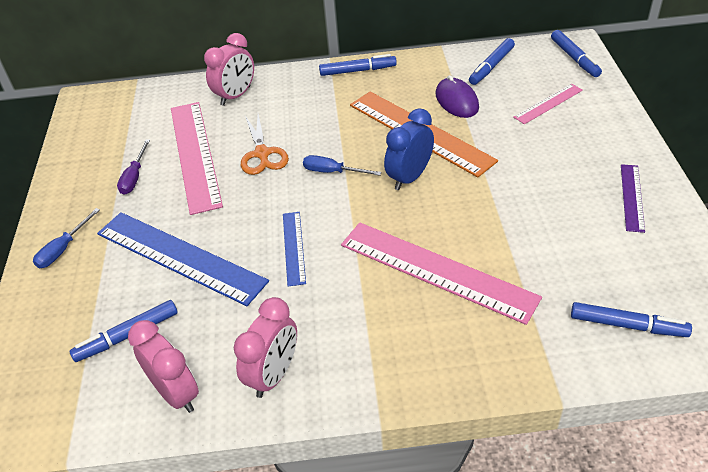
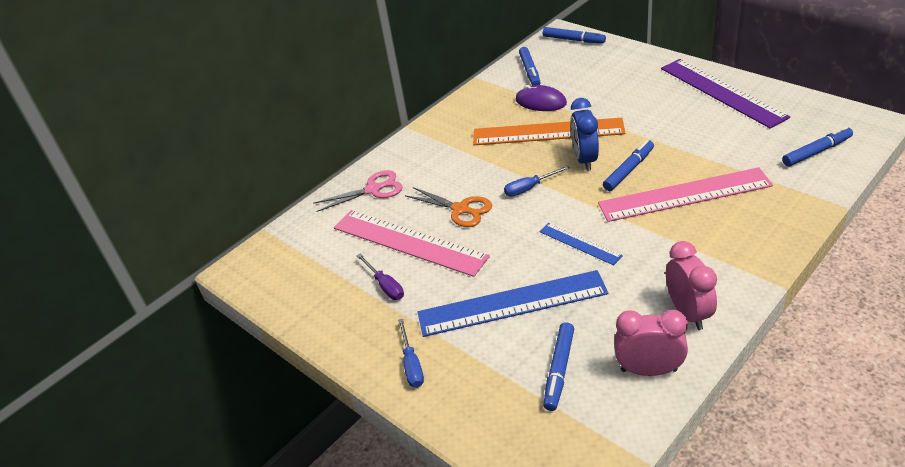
camera: 40 degrees left, 5 degrees down
(235, 96) = (373, 189): pink clock -> pink scissors
(357, 71) = (441, 123): blue marker -> blue marker (629, 170)
(548, 103) = (599, 72): pink ruler -> none
(632, 197) = (721, 92): purple ruler -> purple ruler, size x1.99

